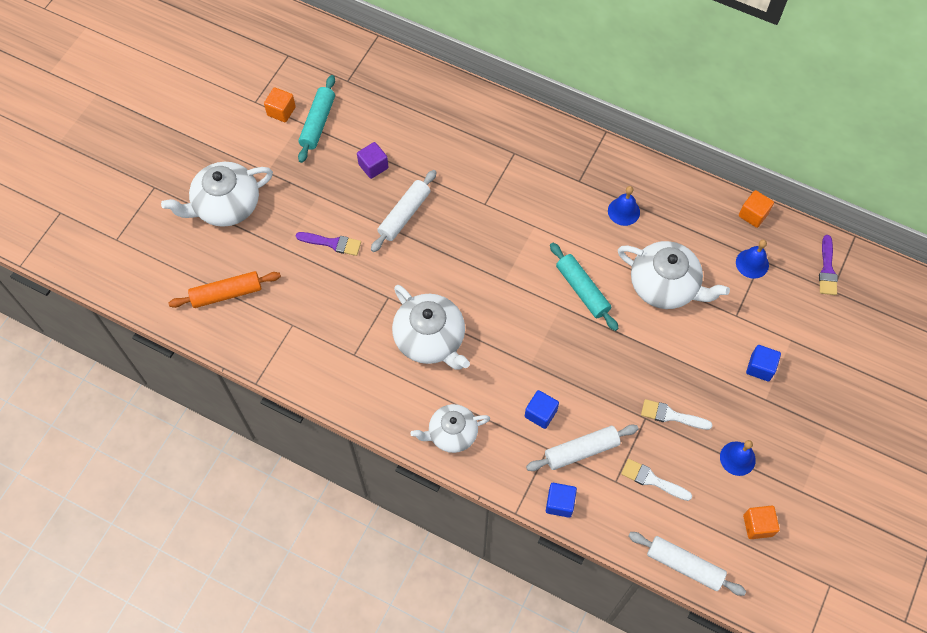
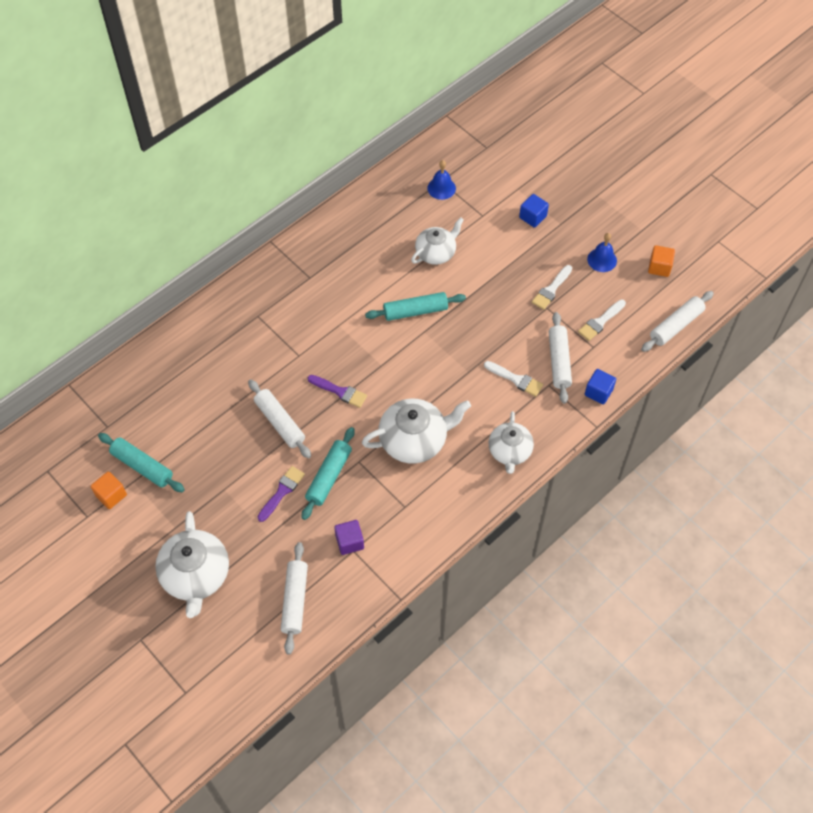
camera: 70 degrees left, 5 degrees down
(226, 293) = (295, 600): orange rolling pin -> white rolling pin
(362, 277) = (329, 476): none -> turquoise rolling pin
(373, 166) = (215, 432): purple cube -> purple cube (349, 542)
(540, 413) = (516, 379): blue cube -> white brush
(623, 211) = (354, 256): blue bell -> none
(665, 286) = (436, 253): white teapot -> white teapot, size x0.66
(753, 214) = (398, 171): orange cube -> none
(827, 269) = (467, 143): purple brush -> purple brush (340, 391)

